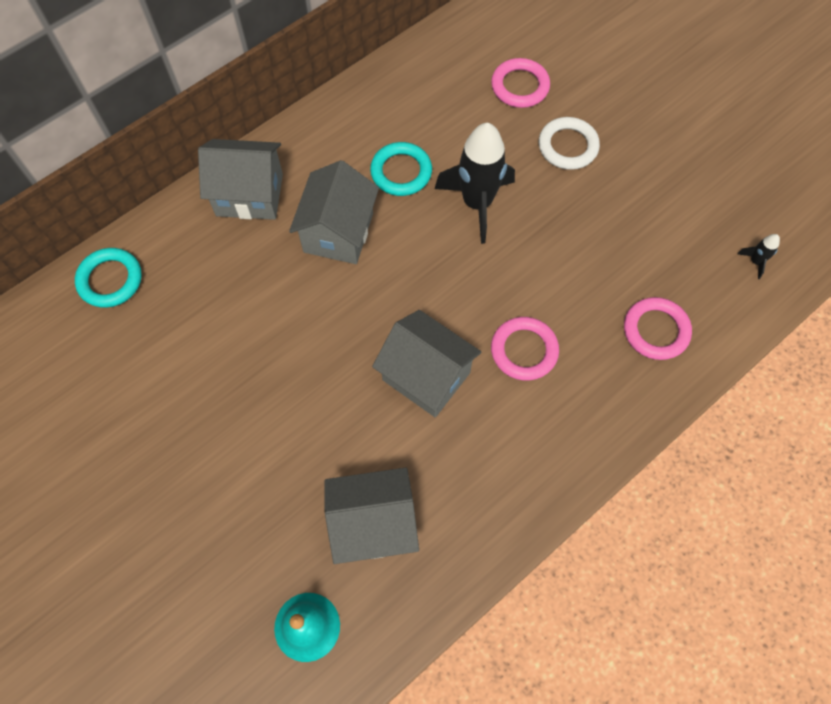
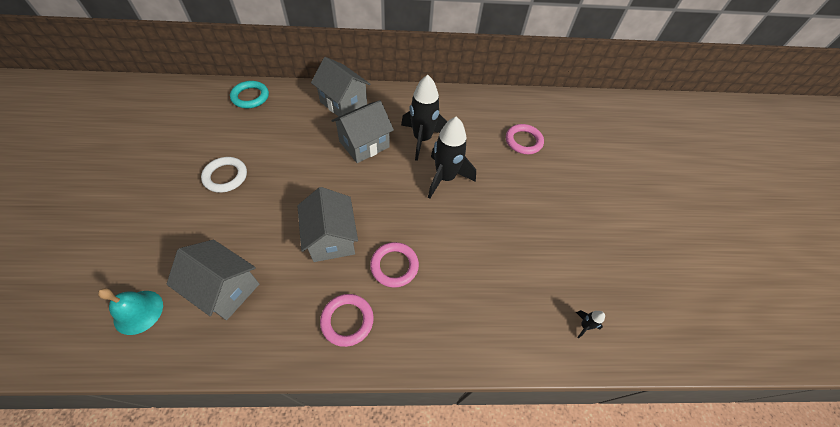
camera: 35 degrees right, 10 degrees down
(401, 172) = (422, 139): turquoise ring -> black rocket
(568, 146) = (522, 184): white ring -> white ring (225, 176)
(655, 330) = (481, 315): pink ring -> pink ring (347, 320)

